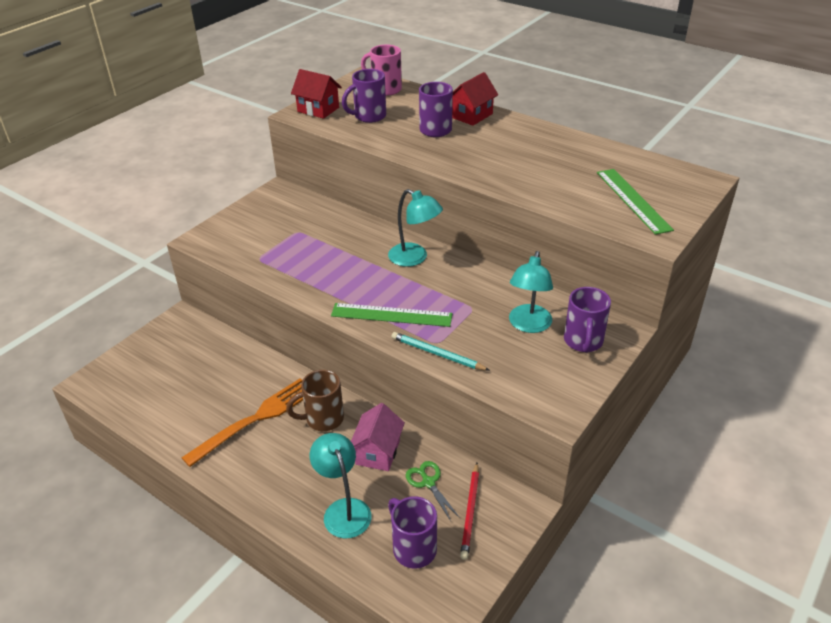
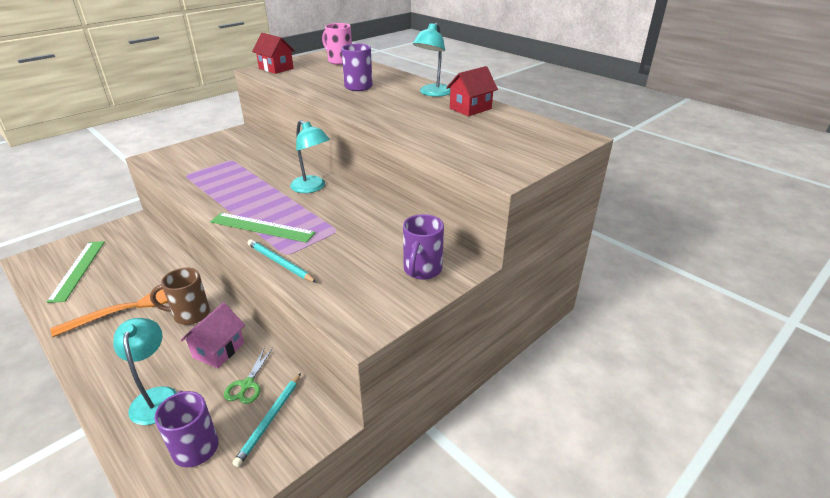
camera: 10 degrees right, 5 degrees down
(369, 116) = (312, 75): purple mug -> none
(428, 482) = (247, 385): green scissors -> green scissors turned 150 degrees counterclockwise
(470, 512) = (270, 420): red pencil -> turquoise pencil
(471, 115) = (396, 80): red house -> red house (470, 108)
(528, 325) = (378, 250): turquoise lamp -> turquoise lamp (432, 93)
(633, 200) = (498, 145): green ruler -> green ruler (78, 270)

